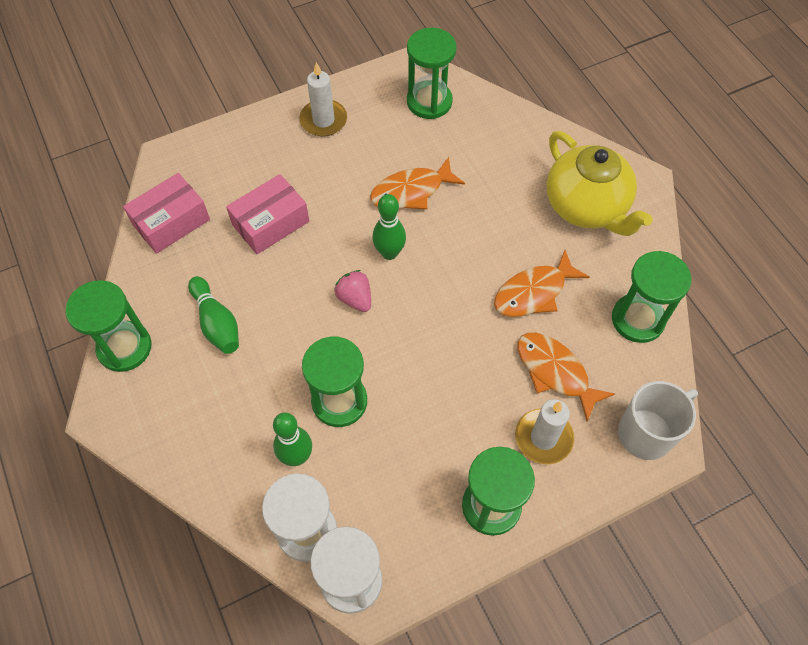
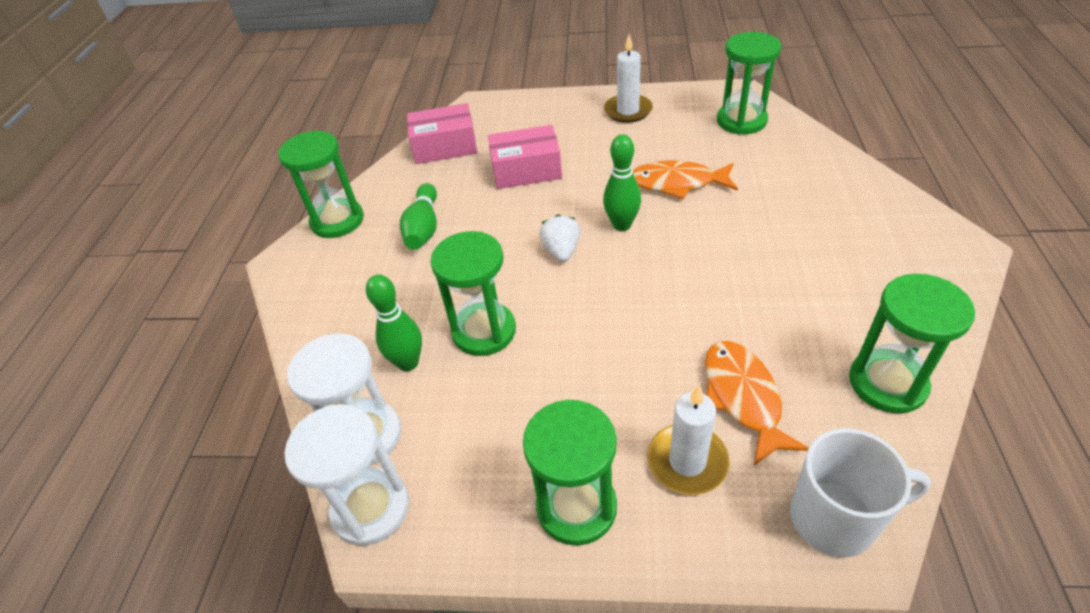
camera: 35 degrees right, 15 degrees down
(355, 298) = (561, 251): pink strawberry -> white strawberry
(534, 292) = (762, 309): orange fish -> none
(586, 207) = (875, 251): yellow teapot -> none

